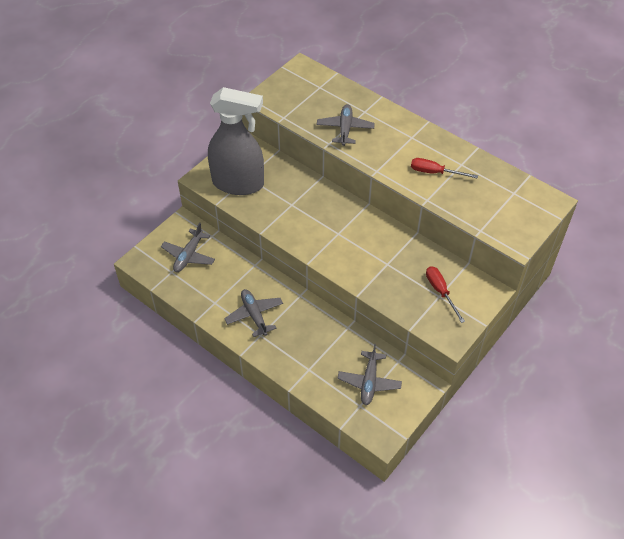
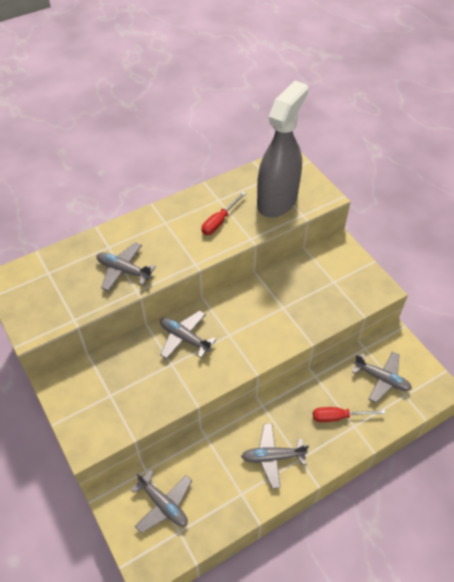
camera: 70 degrees left, 0 degrees up
(238, 183) = (115, 407): grey spray bottle -> grey spray bottle (277, 201)
(320, 205) = (185, 338): none -> grey plane
(440, 292) = (329, 279): red screwdriver -> red screwdriver (338, 417)

